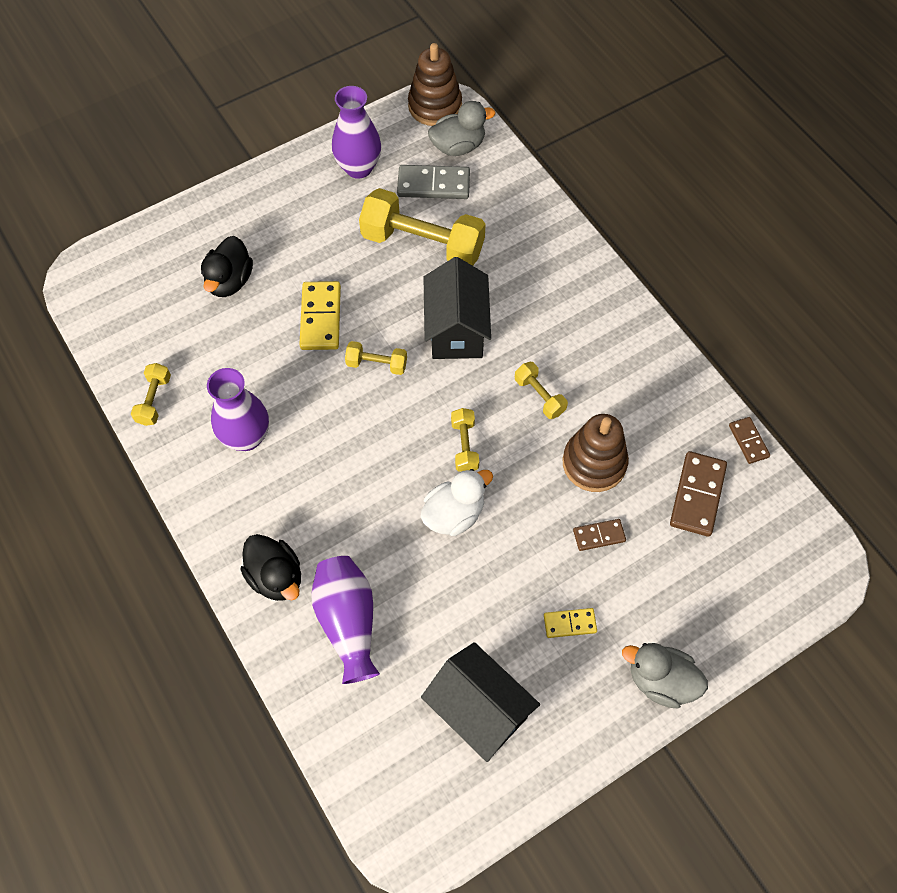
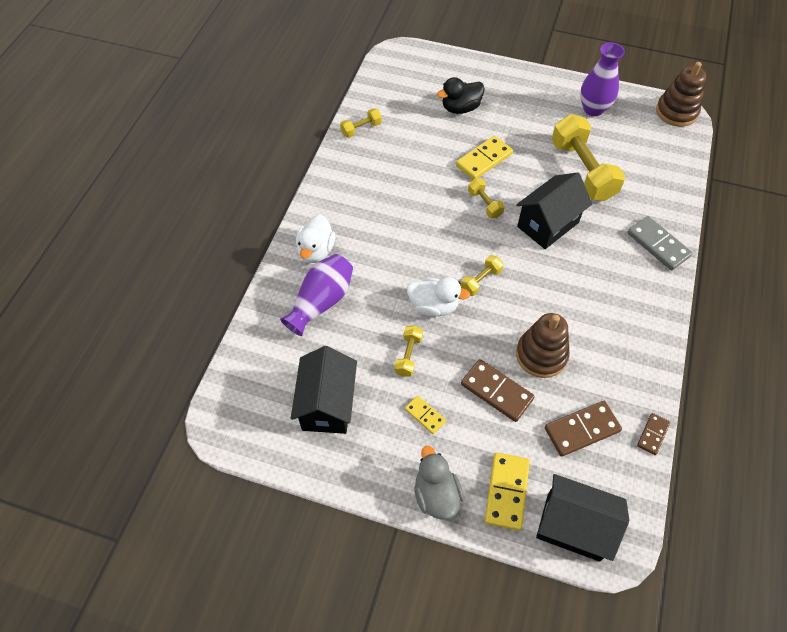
camera: 50 degrees right, 5 degrees down
(246, 437) = (381, 180): purple vase -> none
(276, 577) = (316, 251): black duck -> white duck
(433, 185) = (625, 148): grey domino -> grey domino (658, 245)
(458, 146) = (665, 141): grey duck -> none
(539, 396) = (553, 295): yellow dumbbell -> yellow dumbbell (408, 355)
(599, 535) = (496, 391): brown domino -> brown domino, size x1.74
(706, 613) = (506, 492): none -> yellow domino
(782, 584) = (573, 527): none -> black house

